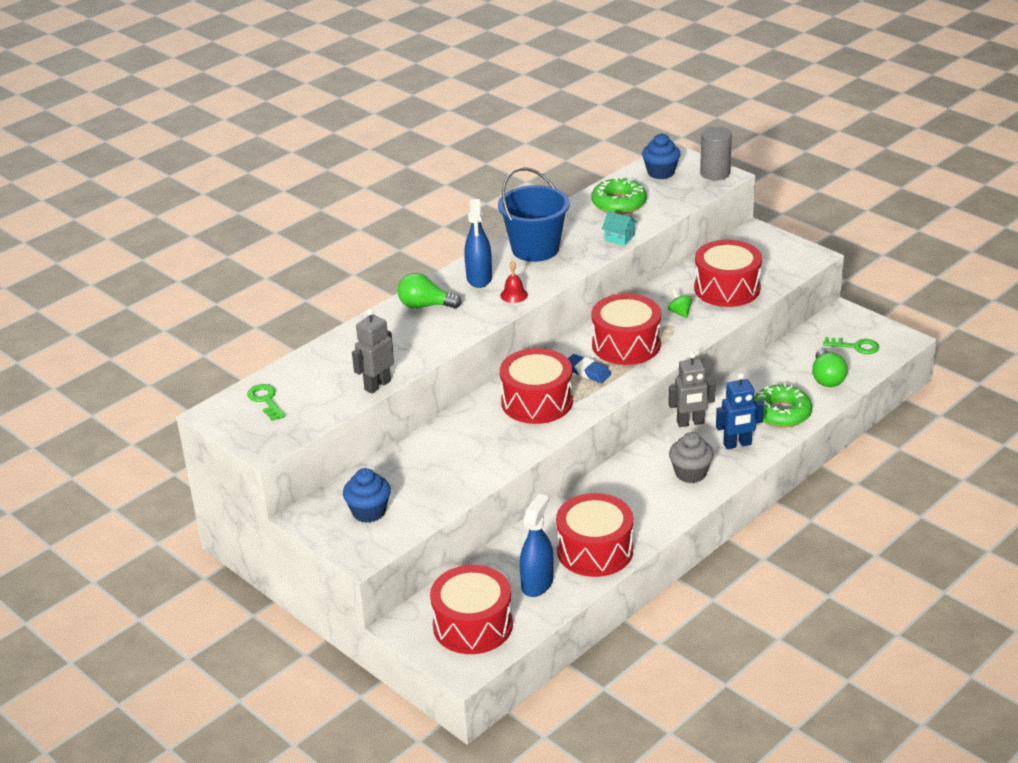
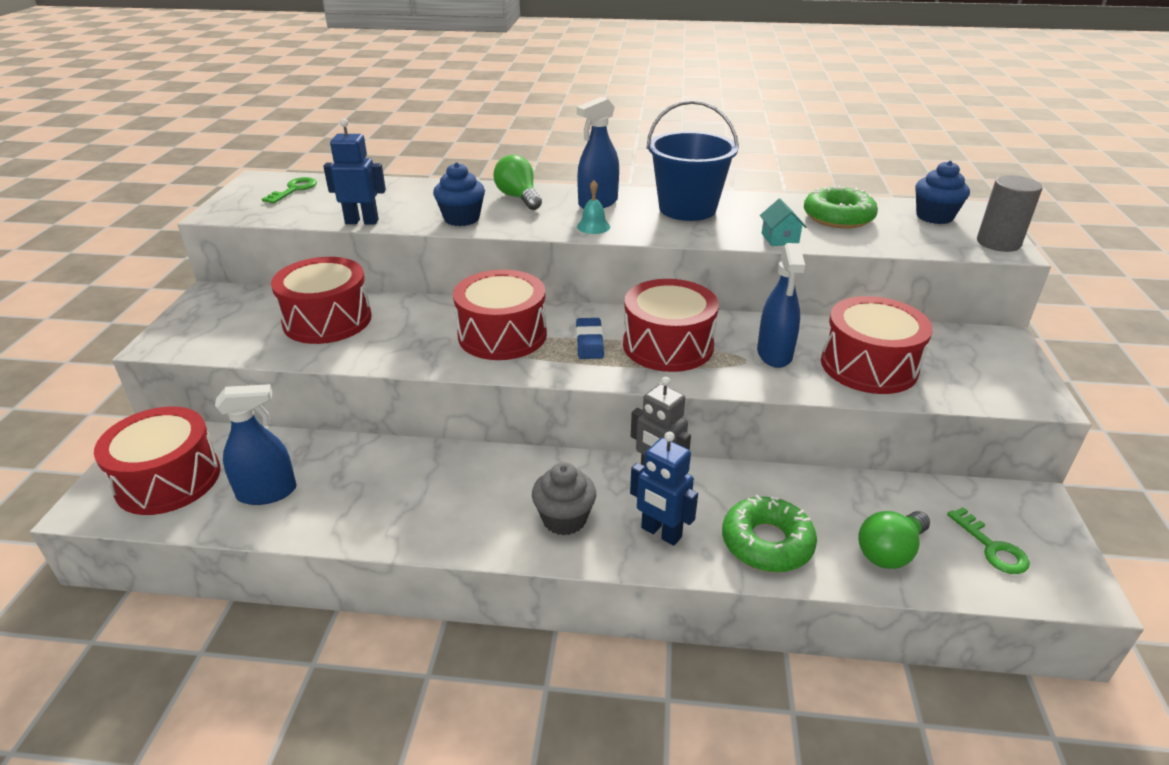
camera: 50 degrees right, 0 degrees up
(369, 512) = (235, 320): blue cupcake -> blue cupcake (461, 218)
(377, 385) = (362, 221): grey robot -> blue robot
(514, 295) = (593, 226): red bell -> turquoise bell
(595, 550) = (355, 509): red drum -> red drum (327, 320)
(679, 312) = (774, 354): green spinning top -> blue spray bottle

